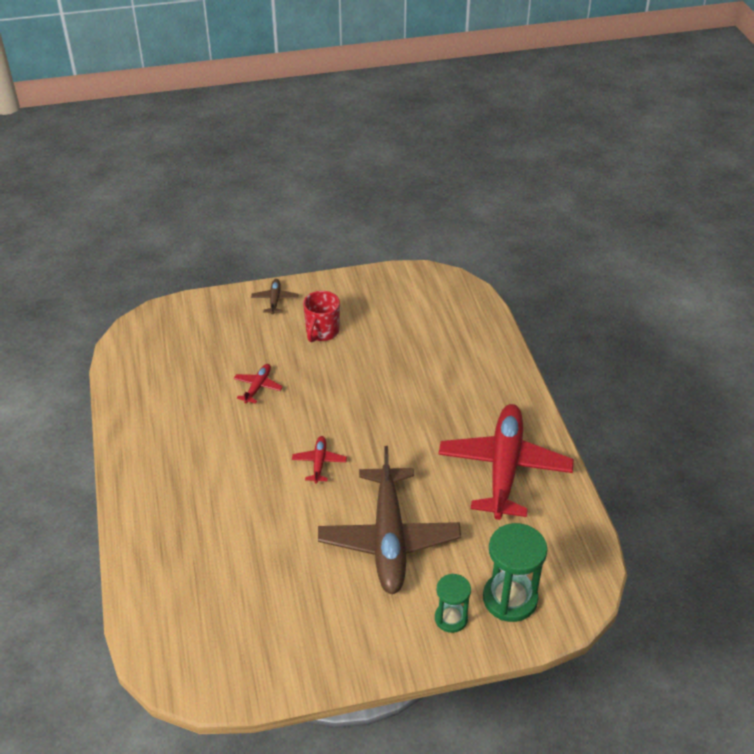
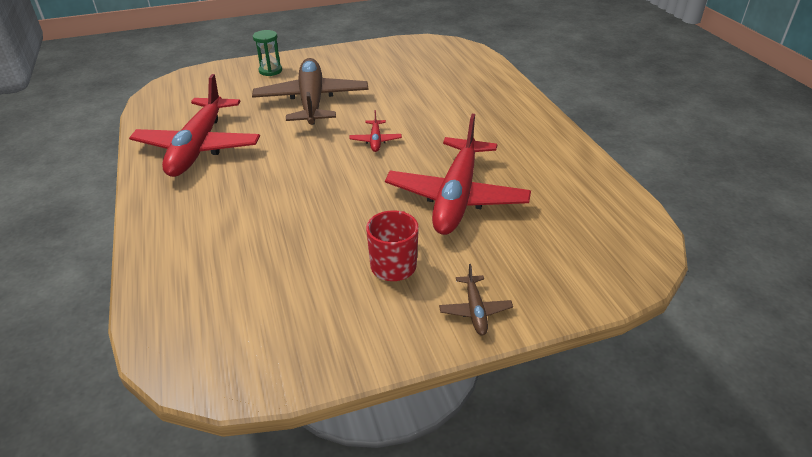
camera: 175 degrees right, 5 degrees down
(258, 387) = (457, 196): red plane -> red plane, size x2.43
(510, 599) = (225, 80): green hourglass -> none

